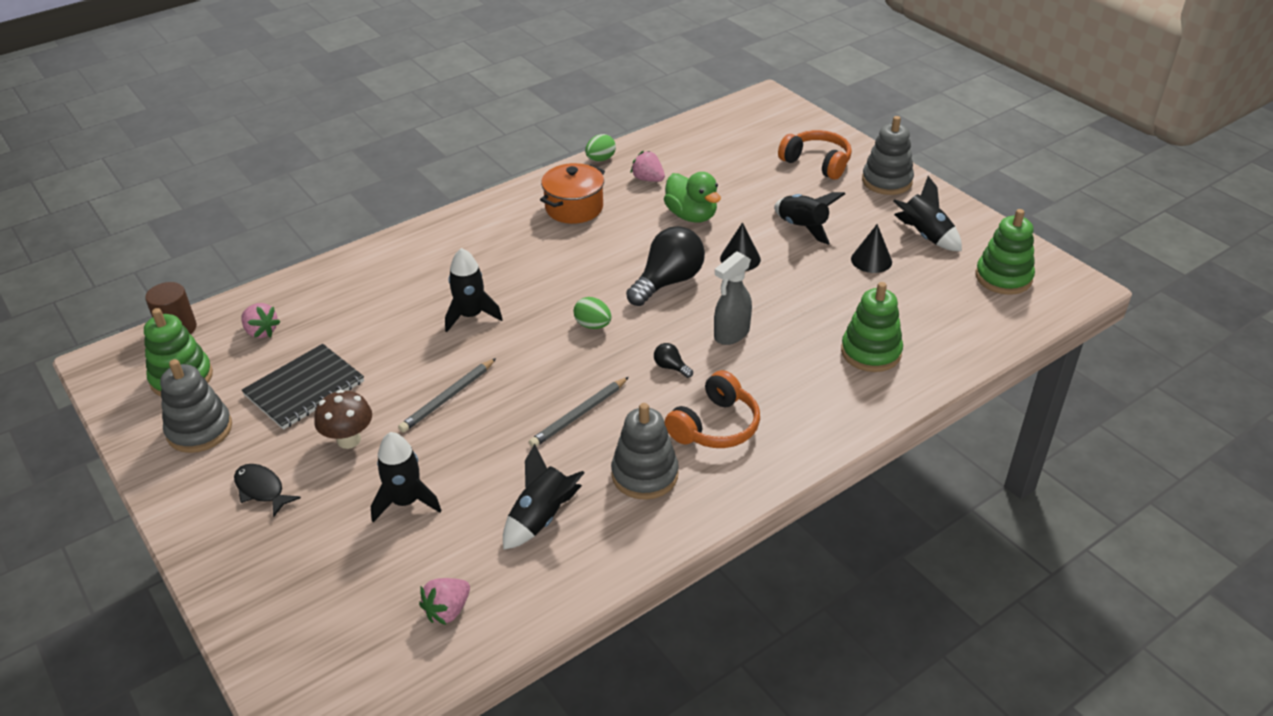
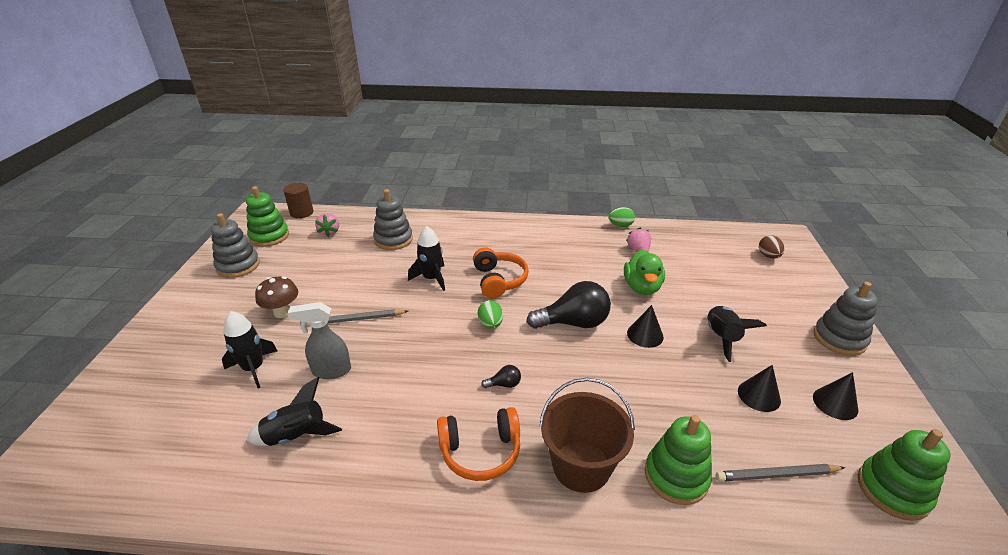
camera: 40 degrees right, 5 degrees down
(261, 490) = (213, 314): black fish -> none
(304, 388) = (305, 272): black notebook -> none
(447, 610) = (171, 458): pink strawberry -> none
(574, 208) = (569, 246): orange pot -> none
(579, 414) = (408, 379): grey pencil -> grey pencil (777, 475)
(645, 475) = (390, 453): grey stacking toy -> grey stacking toy (393, 239)
(671, 367) = (504, 384): black light bulb -> black light bulb turned 90 degrees clockwise
(731, 334) = (575, 387): grey spray bottle -> grey spray bottle (331, 371)
(769, 128) = (768, 256): none -> brown egg
(801, 387) = (581, 466): none -> brown bucket
(817, 163) = (785, 296): orange headphones -> orange headphones (499, 280)
(925, 236) = (835, 403): black rocket -> black cone

